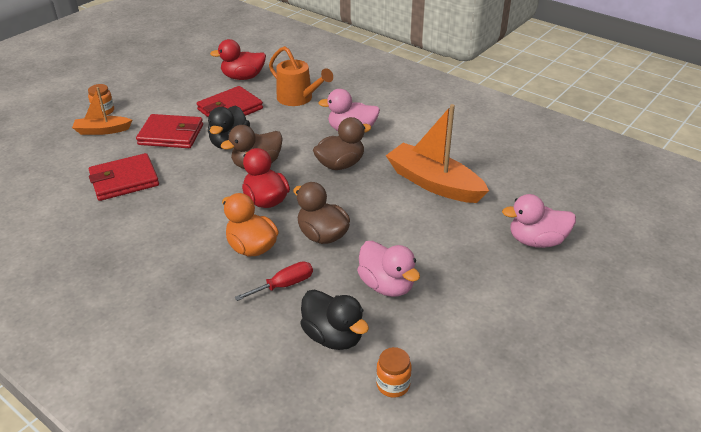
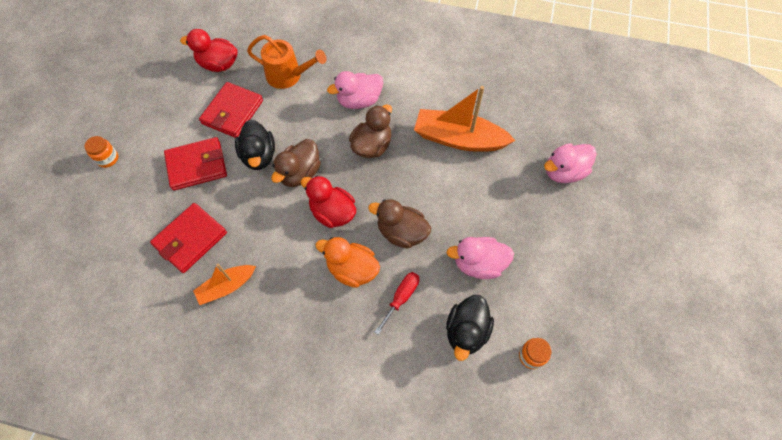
camera: 25 degrees left, 25 degrees up
(102, 130) = (125, 185): orange boat -> orange boat (227, 287)
(243, 77) = (218, 64): red duck -> red duck turned 45 degrees clockwise
(333, 336) = (466, 331): black duck -> black duck turned 90 degrees clockwise
(387, 285) = (478, 264): pink duck -> pink duck turned 150 degrees clockwise

